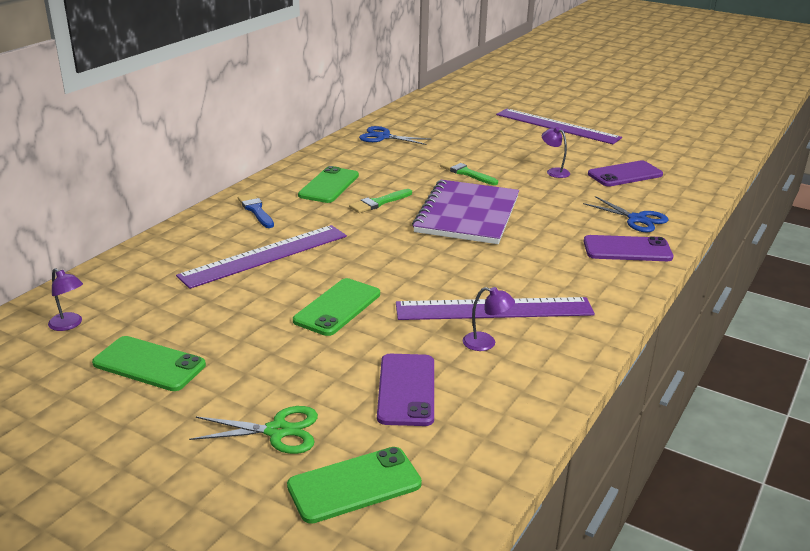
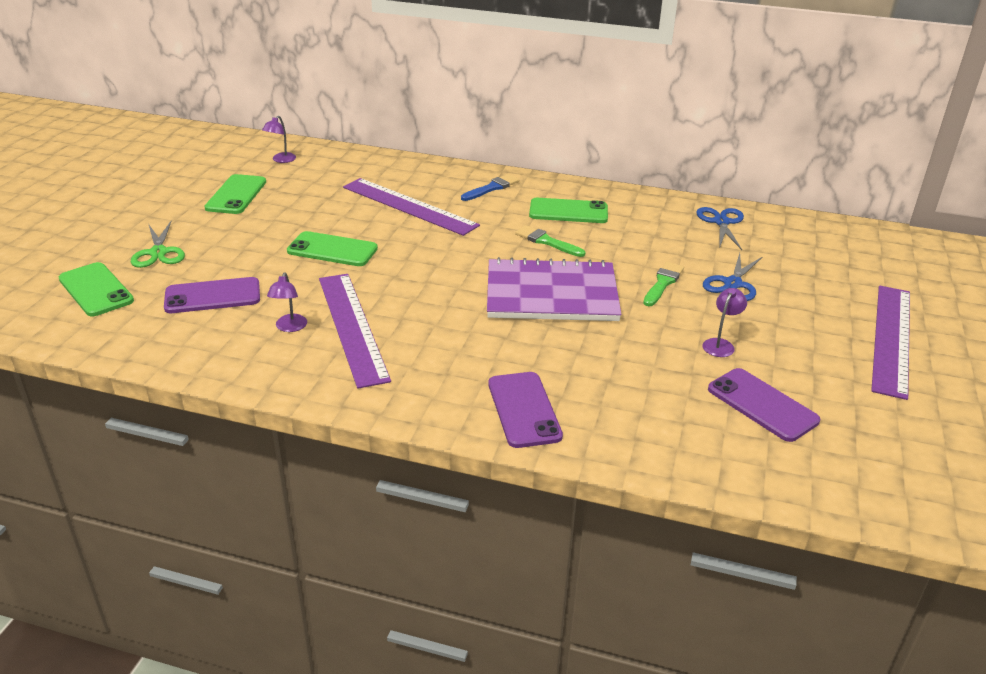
camera: 75 degrees right, 5 degrees up
(637, 219) = (617, 417): blue scissors -> blue scissors (733, 284)

